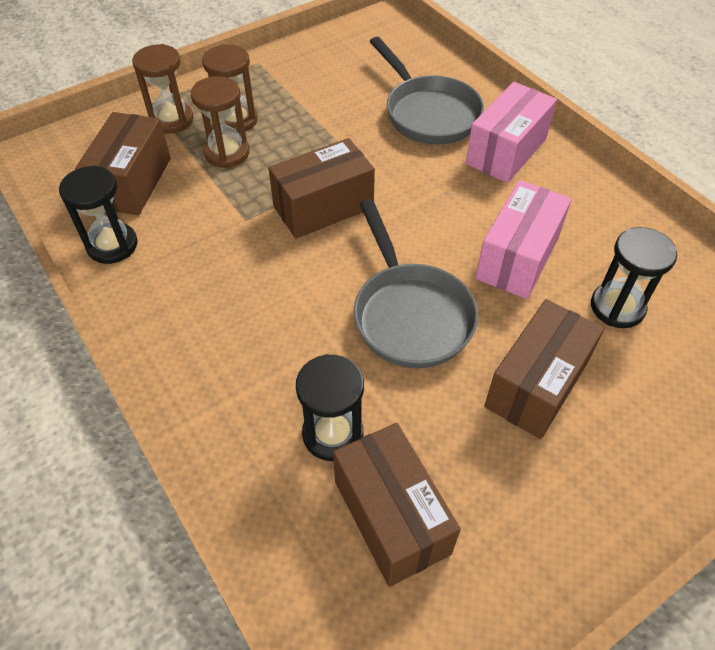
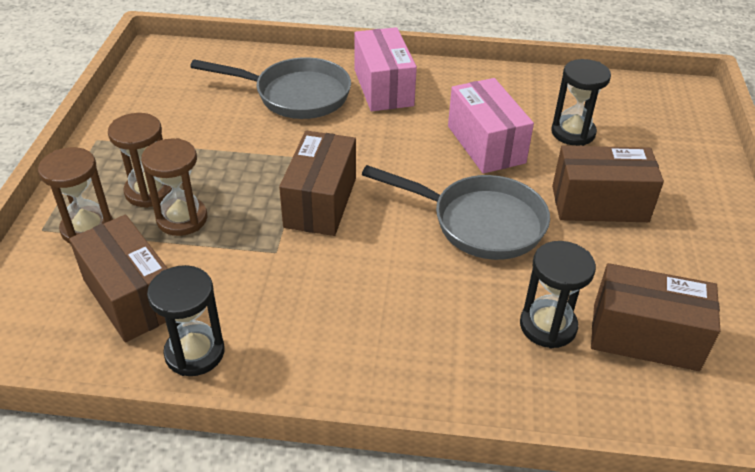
camera: 50 degrees left, 10 degrees down
(536, 384) = (599, 204): brown box -> brown box turned 75 degrees counterclockwise

